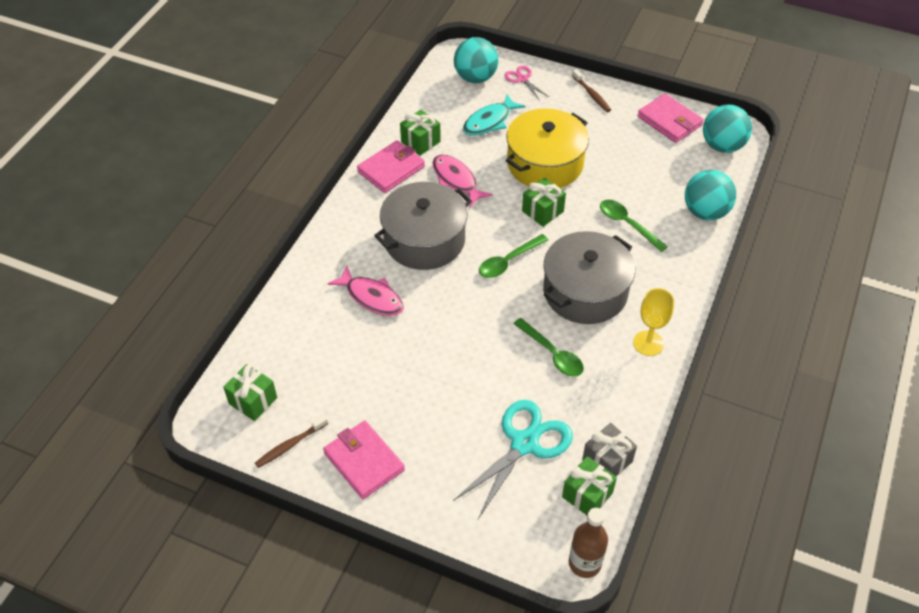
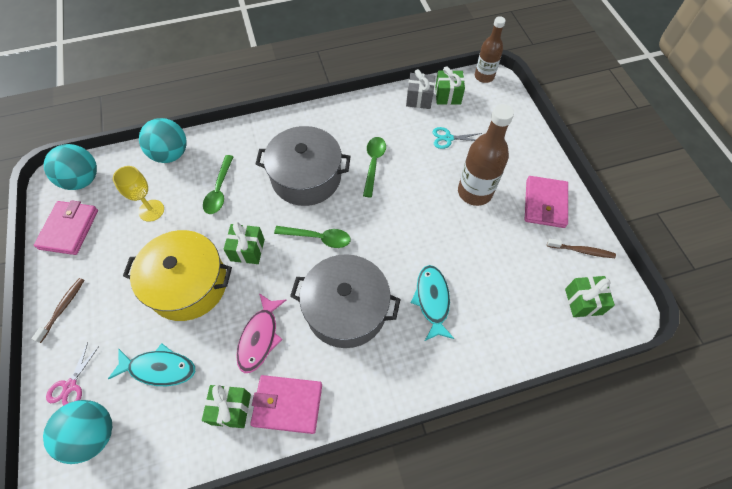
camera: 130 degrees left, 10 degrees up
(372, 297) = (432, 300): pink fish -> turquoise fish
(437, 412) = (474, 192): none -> brown bottle
(524, 443) = (448, 138): turquoise scissors -> turquoise scissors, size x0.51
(648, 343) = (319, 124): yellow goblet -> yellow goblet (151, 210)

